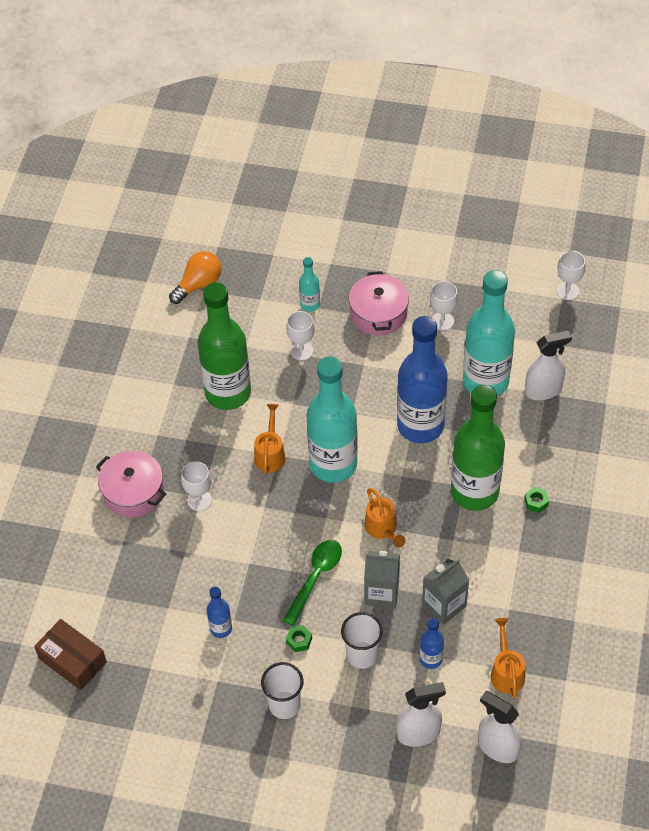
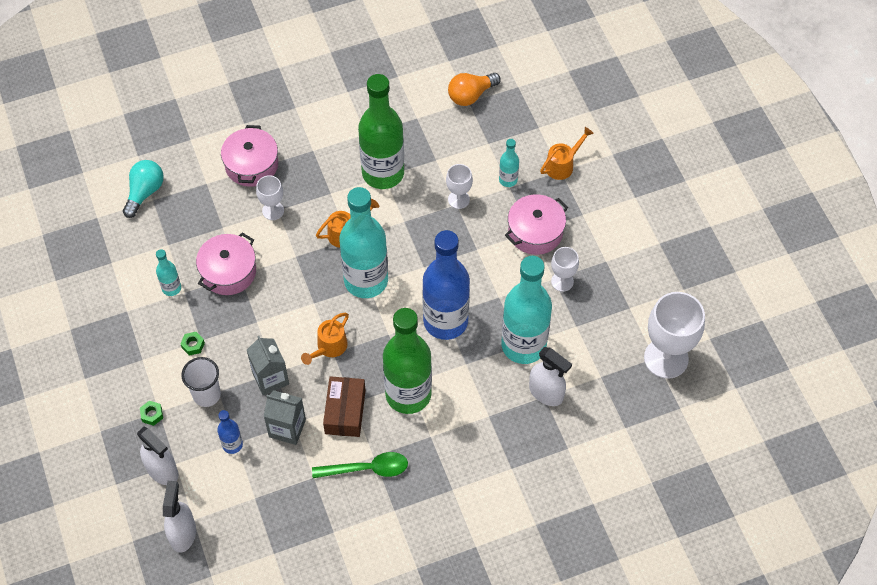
camera: 55 degrees right, 5 degrees up
(72, 660) = (88, 211): brown box -> brown box (345, 412)
(91, 599) = (145, 192): none -> turquoise light bulb
(198, 284) = (471, 95): orange light bulb -> orange light bulb turned 135 degrees clockwise
(221, 628) = (171, 288): blue bottle -> turquoise bottle
(239, 571) = (228, 272): none -> pink pot
(284, 705) = (132, 366): white cup -> none
(315, 578) = (254, 326): green spoon -> green spoon (367, 469)
(506, 672) = (254, 505): orange watering can -> orange watering can (562, 165)
(536, 502) = (429, 445): green nut -> green nut (152, 415)
(567, 291) = (666, 358): white goblet -> white goblet, size x1.92

